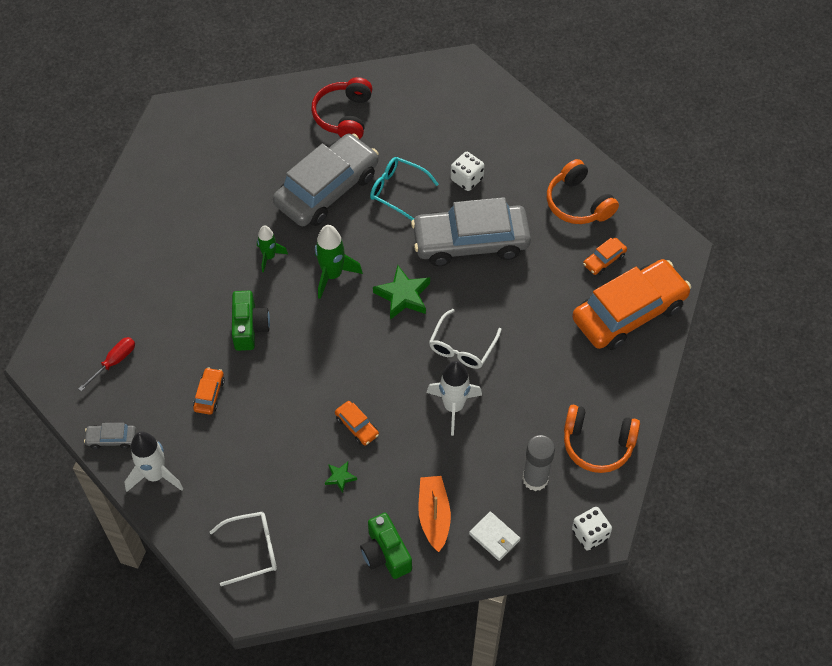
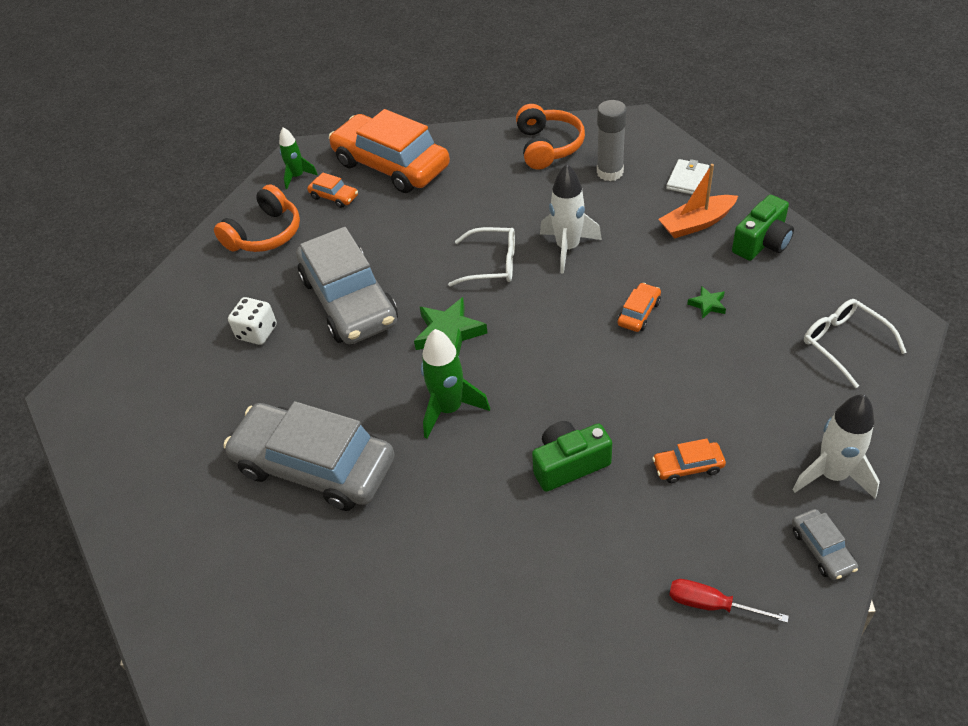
camera: 105 degrees left, 10 degrees down
(269, 257) = (450, 487): green rocket -> green rocket (297, 176)
(344, 116) = (178, 495): red headphones -> none
(398, 191) = (294, 390): turquoise glasses -> none
(590, 534) = (640, 127): white dice -> none

